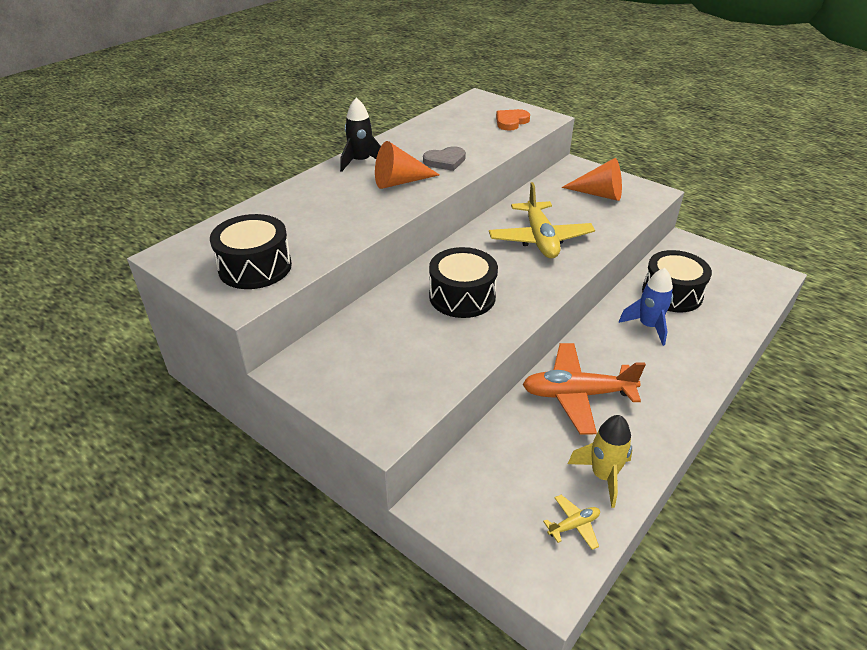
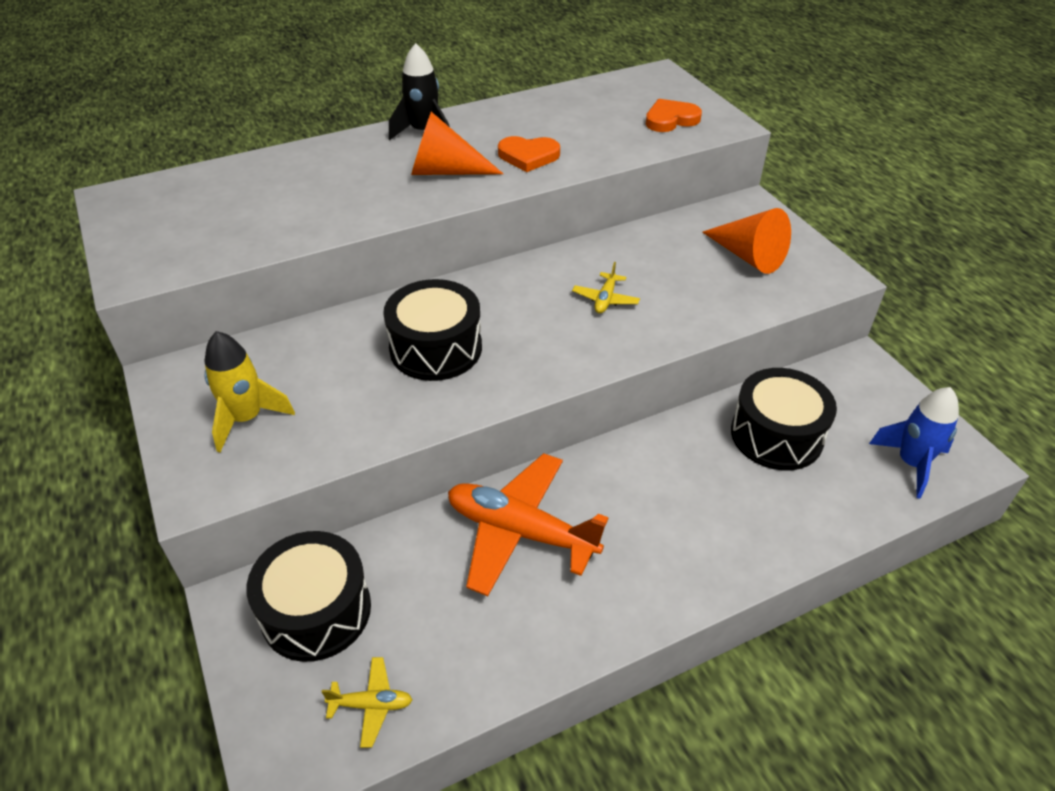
camera: 25 degrees right, 5 degrees up
(255, 267) = (183, 238): black drum -> black drum (316, 611)
(445, 161) = (528, 156): grey heart -> orange heart
(540, 239) = (605, 299): yellow plane -> yellow plane, size x0.44
(603, 476) = (462, 656): yellow rocket -> yellow rocket (246, 418)
(648, 326) = (700, 471): blue rocket -> blue rocket (911, 463)

